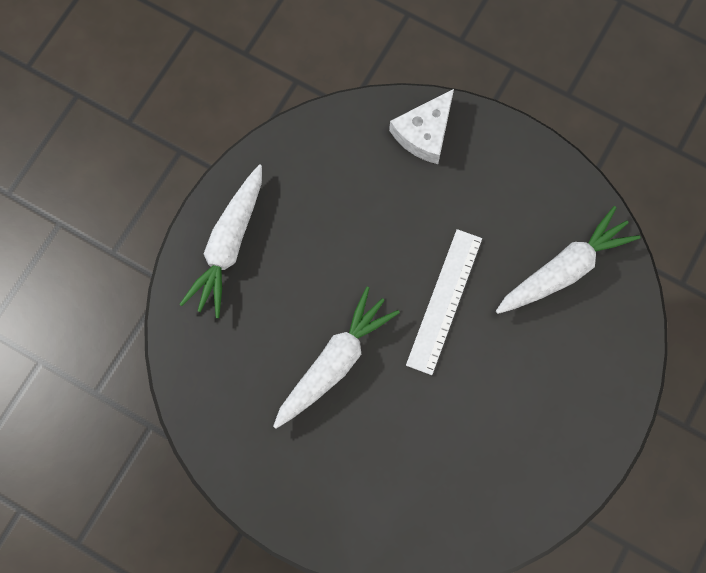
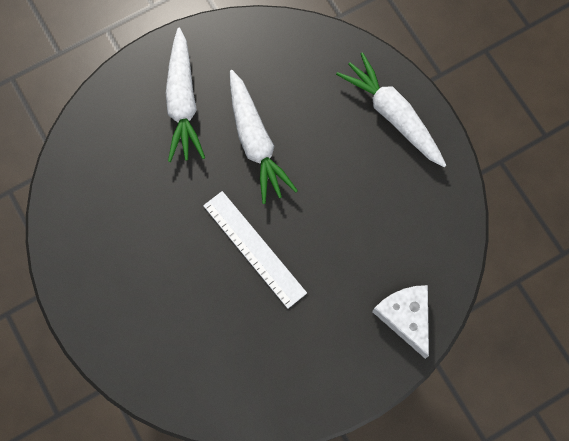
camera: 120 degrees right, 0 degrees up
(564, 269) = (223, 359): white carrot -> white carrot (183, 102)

